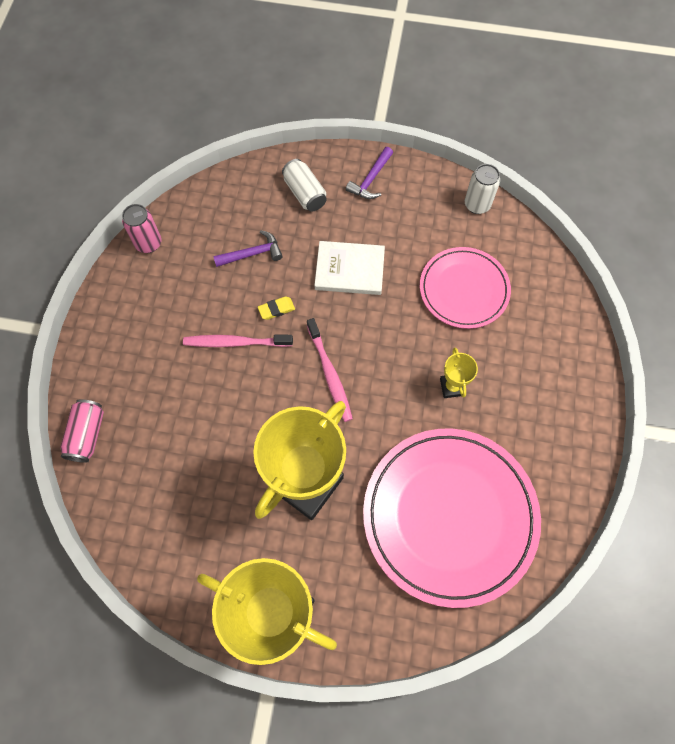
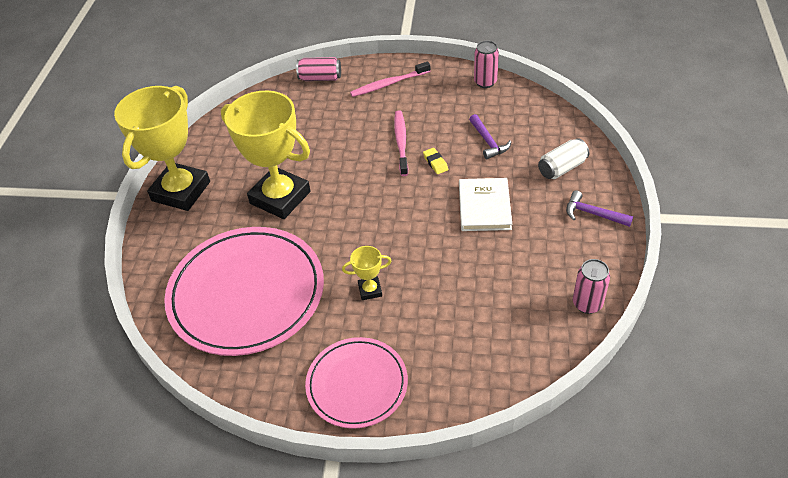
camera: 90 degrees right, 20 degrees down
(329, 373) = (377, 202): pink toothbrush -> pink toothbrush (389, 84)
(464, 289) = (478, 296): pink plate -> pink plate (357, 384)
(477, 205) = (587, 304): white can -> pink can

